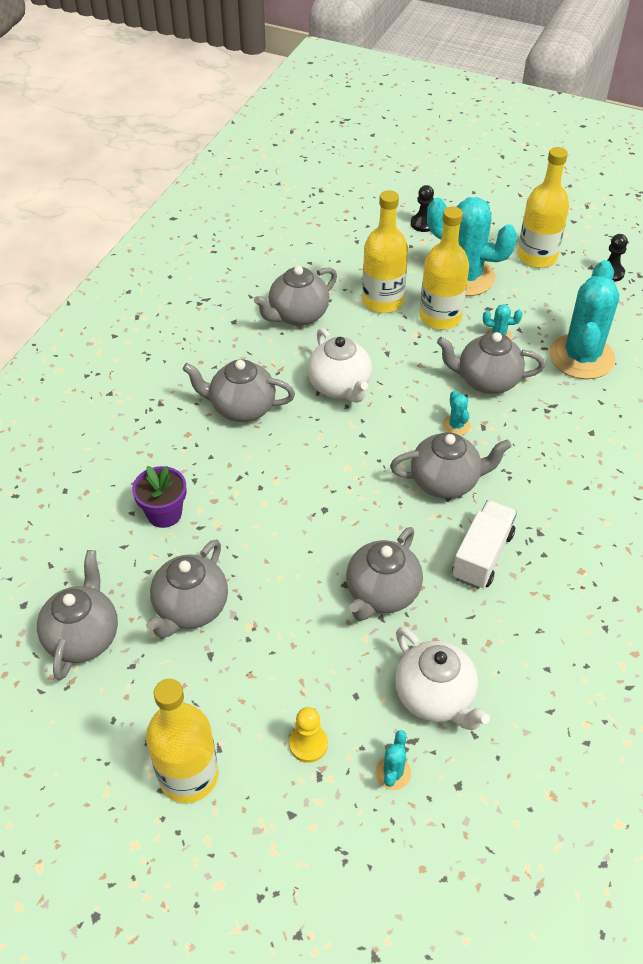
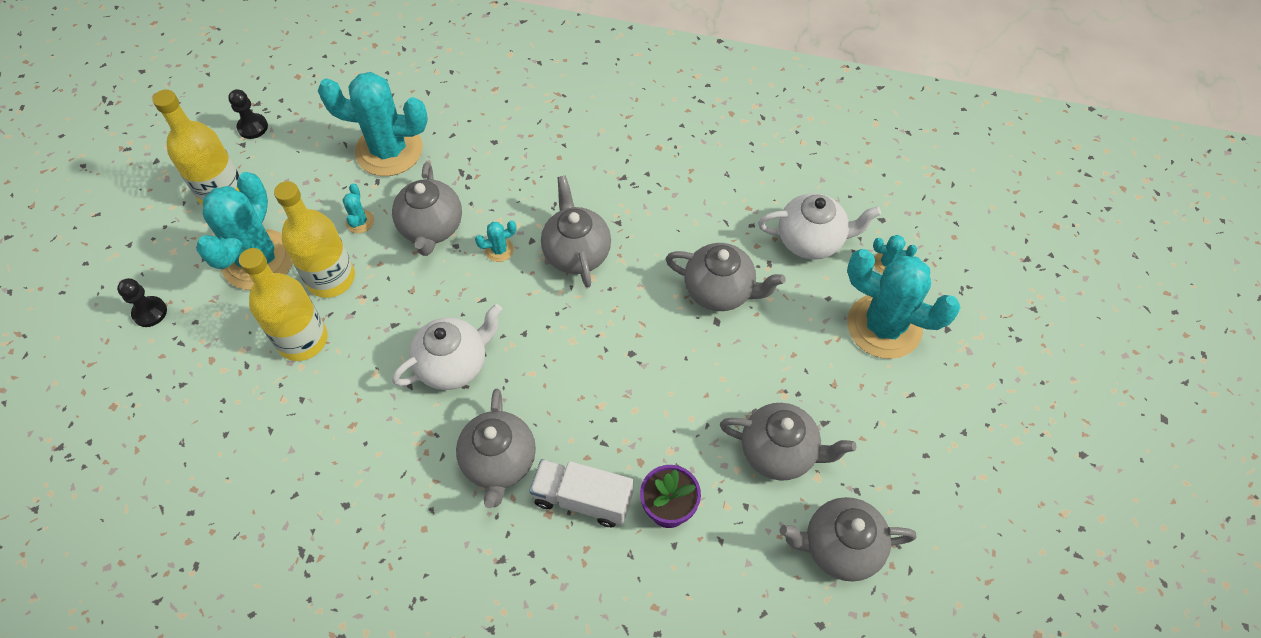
camera: 100 degrees left, 10 degrees up
(188, 775) = (944, 413): yellow bottle -> none
(297, 315) = (332, 430): grey teapot -> none
(308, 744) = (884, 326): yellow pawn -> turquoise cactus
(435, 697) = (811, 240): white teapot -> white teapot turned 45 degrees clockwise
(482, 556) = (659, 218): white truck -> white truck (583, 499)

